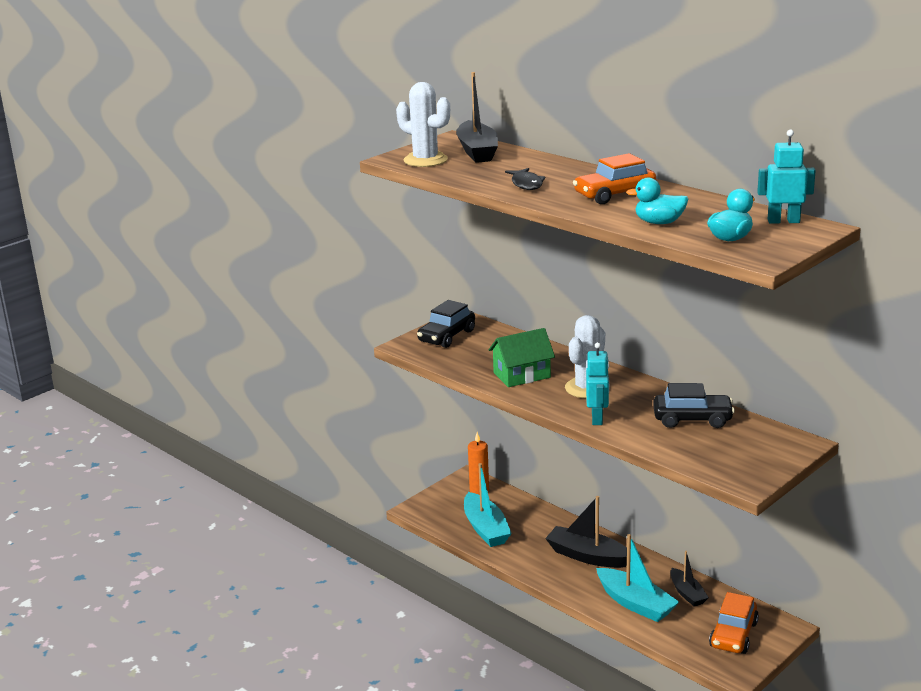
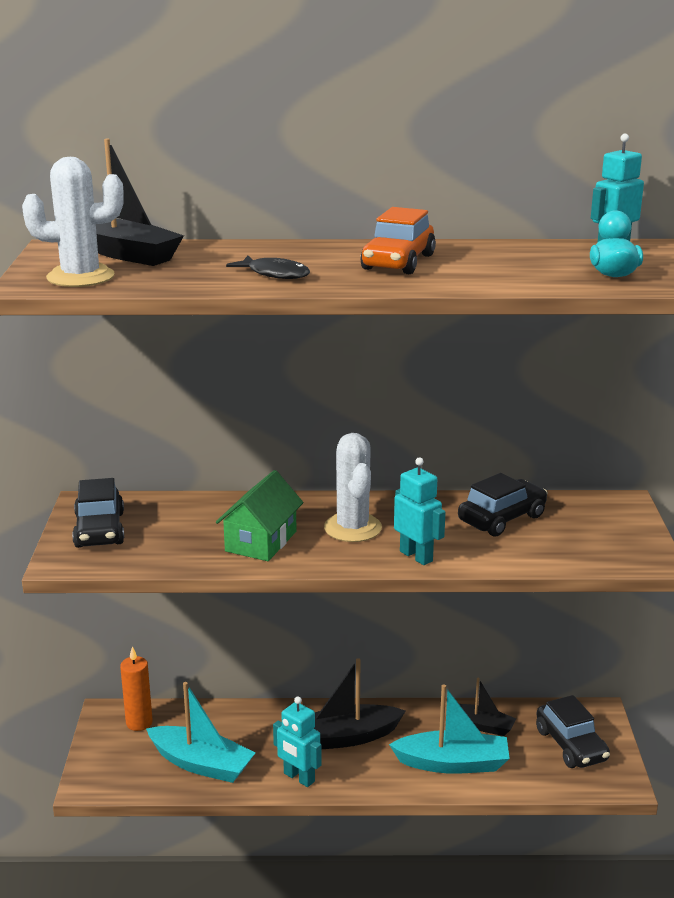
camera: 45 degrees left, 0 degrees up
(530, 563) = (299, 778): none -> turquoise robot
(659, 223) = (512, 277): turquoise duck -> none
(733, 635) = (571, 745): orange car -> black car

